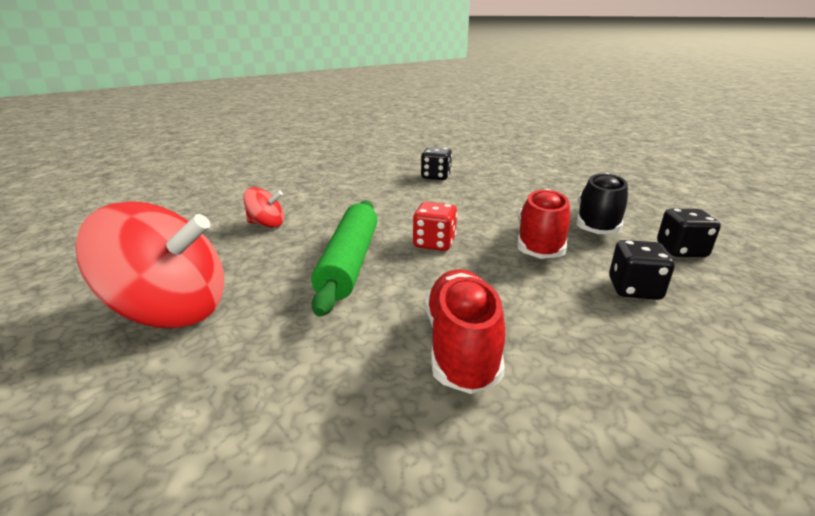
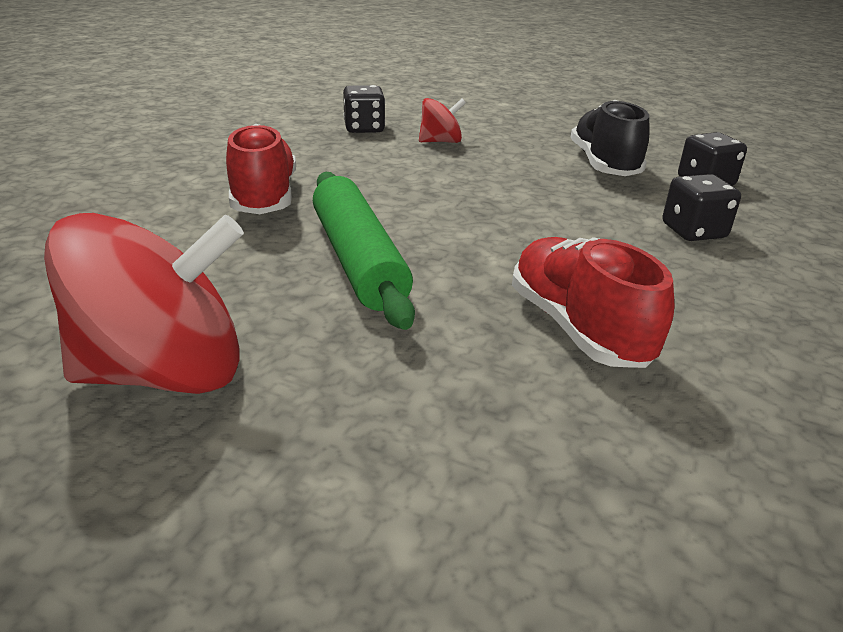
camera: 25 degrees left, 5 degrees up
(266, 224) = (182, 229): red spinning top -> red spinning top (440, 142)
(434, 243) = (443, 217): red dice -> none
(540, 243) = (563, 197): red shoe -> red shoe (264, 197)

